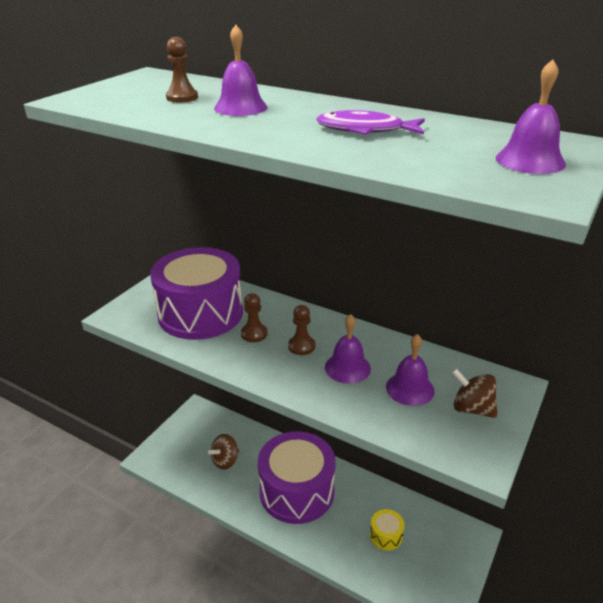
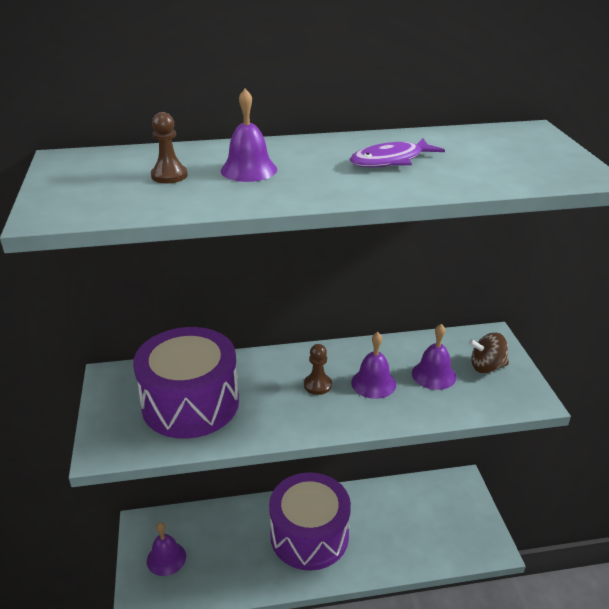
camera: 40 degrees left, 0 degrees up
(225, 461) = (220, 552): brown spinning top -> none
(254, 334) = (265, 396): brown pawn -> none
(386, 535) = (408, 522): yellow drum -> none
(530, 160) = (534, 152): purple bell -> purple bell (166, 558)

